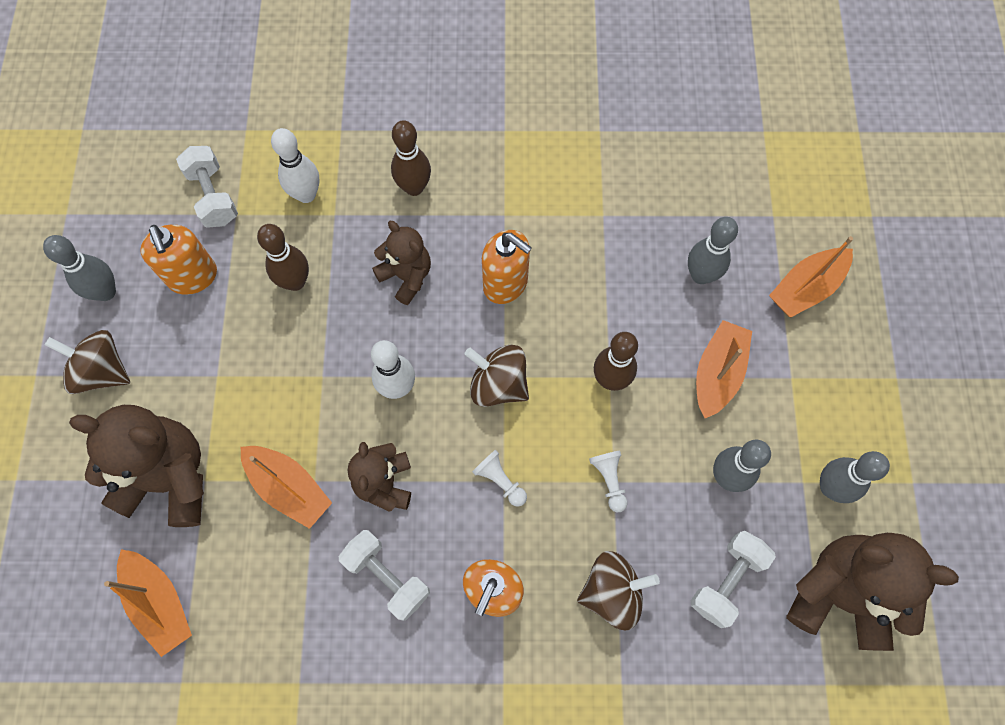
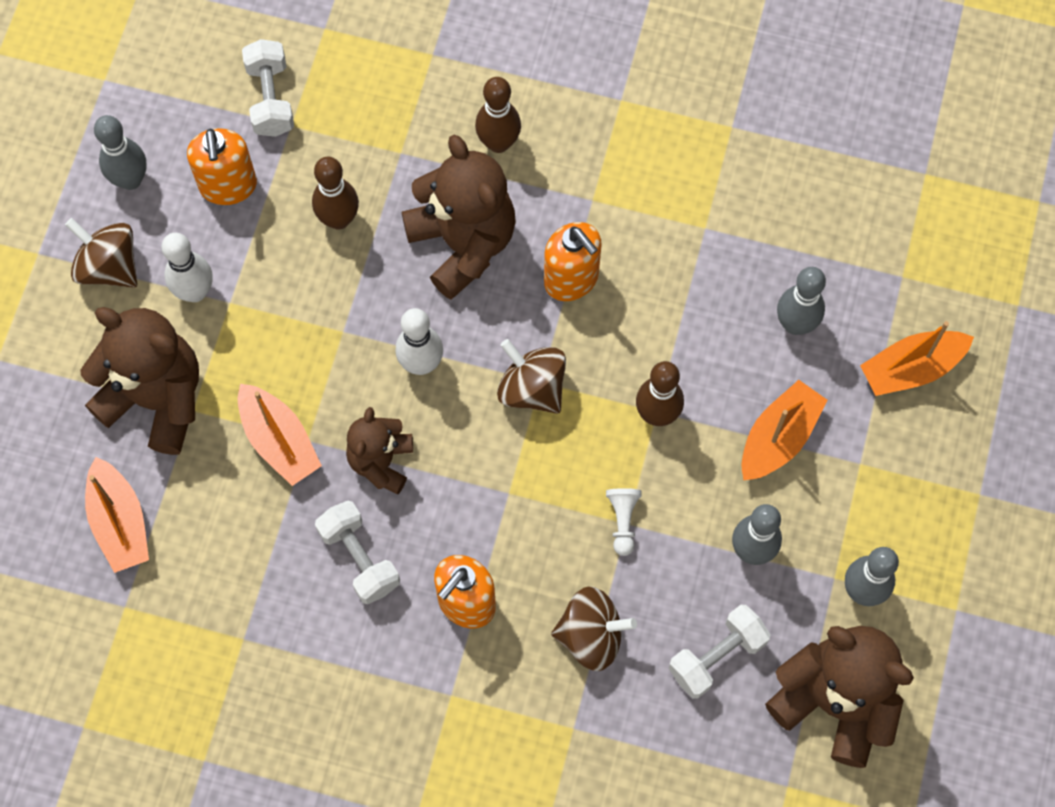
camera: 15 degrees right, 0 degrees up
(306, 194) = (375, 122): white bowling pin -> white bowling pin (195, 292)
(406, 276) = (463, 243): brown teddy bear -> brown teddy bear, size x1.71
(500, 480) = (505, 491): white pawn -> none

